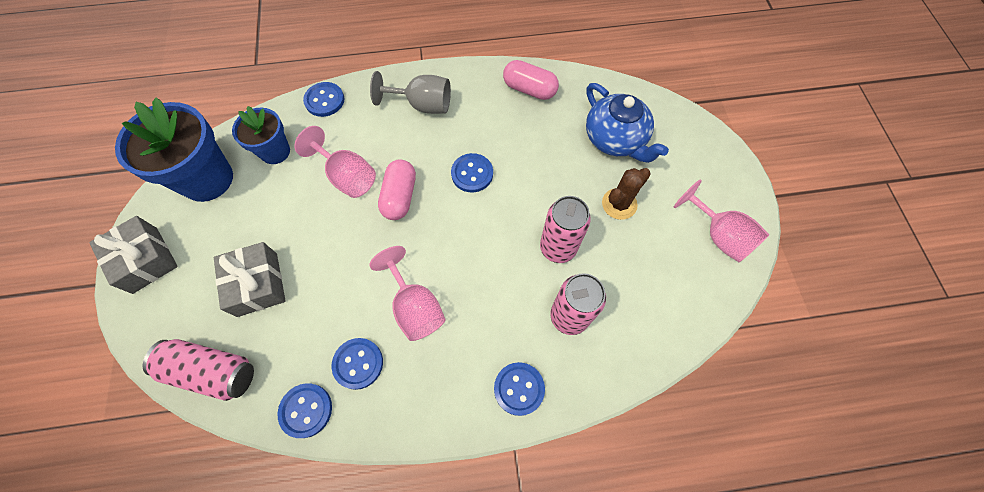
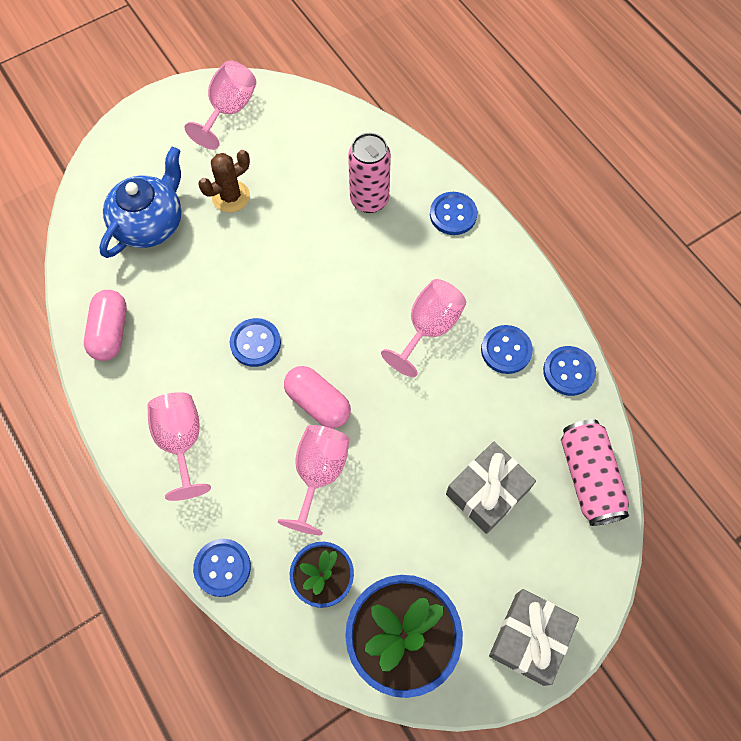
camera: 115 degrees left, 0 degrees up
(400, 196) = (318, 403): pink capsule -> pink capsule turned 60 degrees clockwise
(422, 105) = (181, 441): grey goblet -> pink goblet
(558, 248) = (305, 232): pink can -> none
(619, 204) = (231, 196): brown cactus -> brown cactus turned 60 degrees counterclockwise

